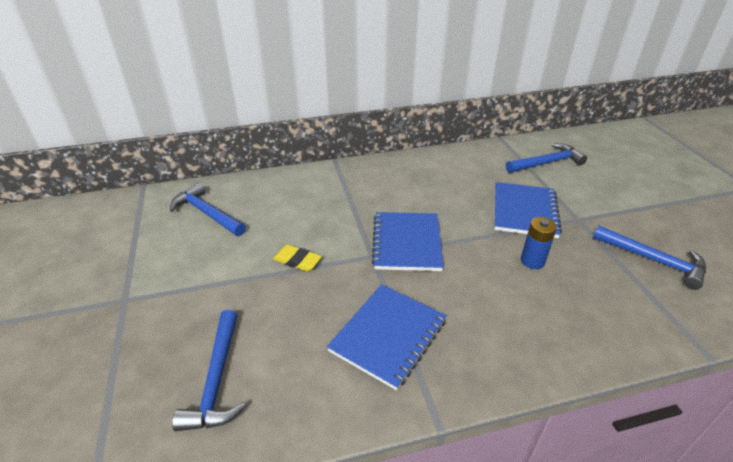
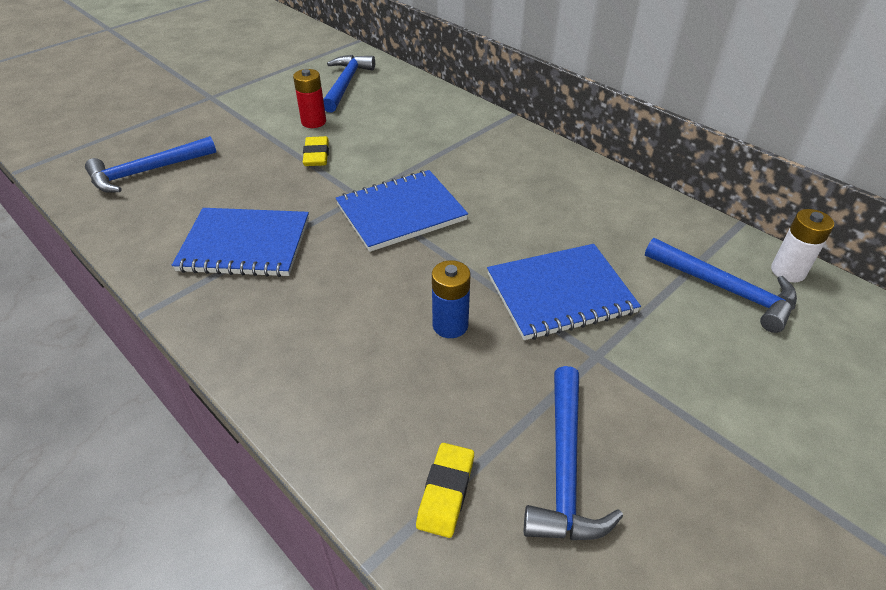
camera: 60 degrees right, 5 degrees up
(246, 248) = (313, 122): none -> red battery
(542, 142) = (788, 271): none -> white battery
(663, 309) = (446, 492): none -> yellow eraser

